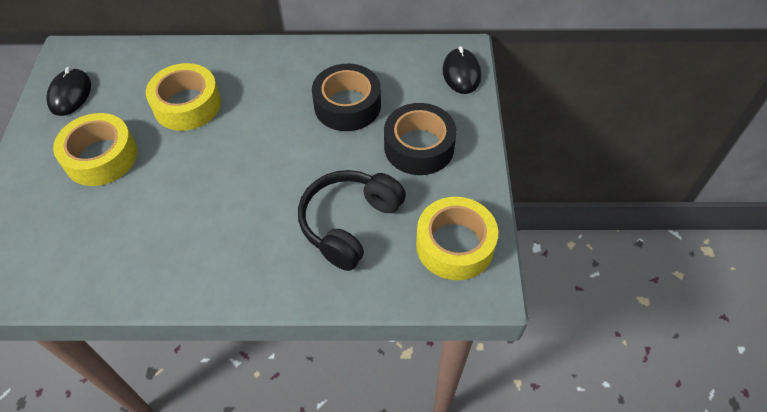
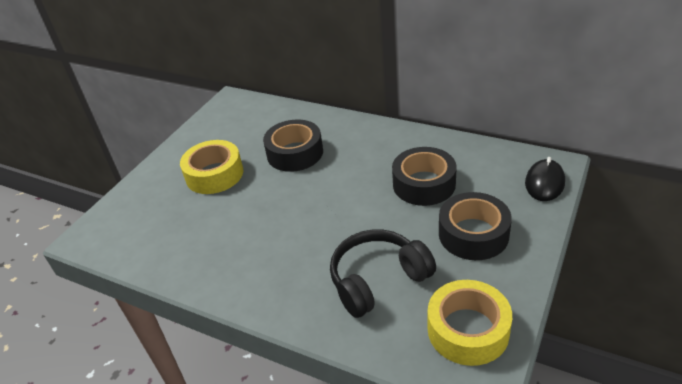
camera: 30 degrees right, 15 degrees down
(70, 94) = (218, 127): black mouse -> none
(187, 105) = (295, 153): yellow tape -> black tape

